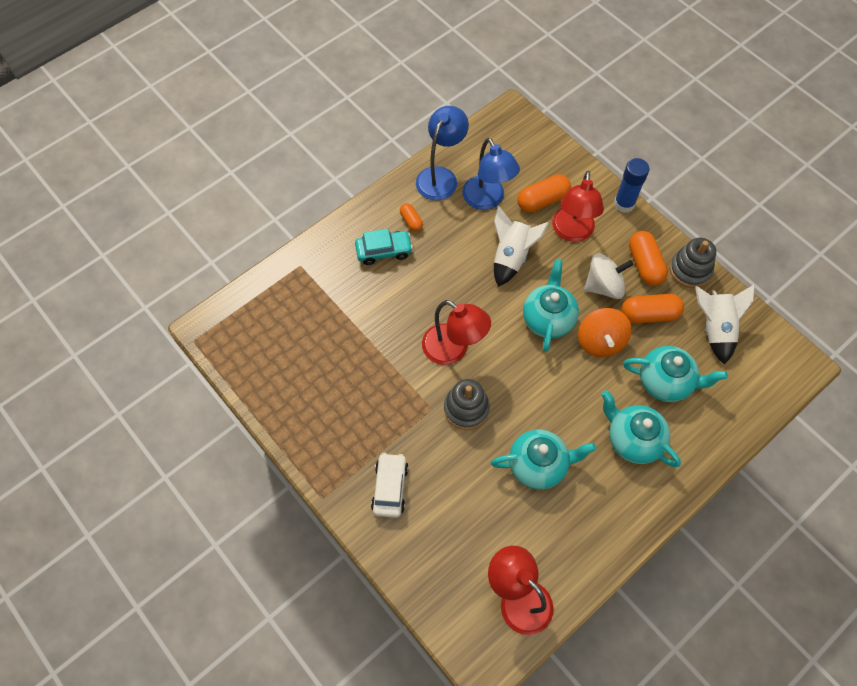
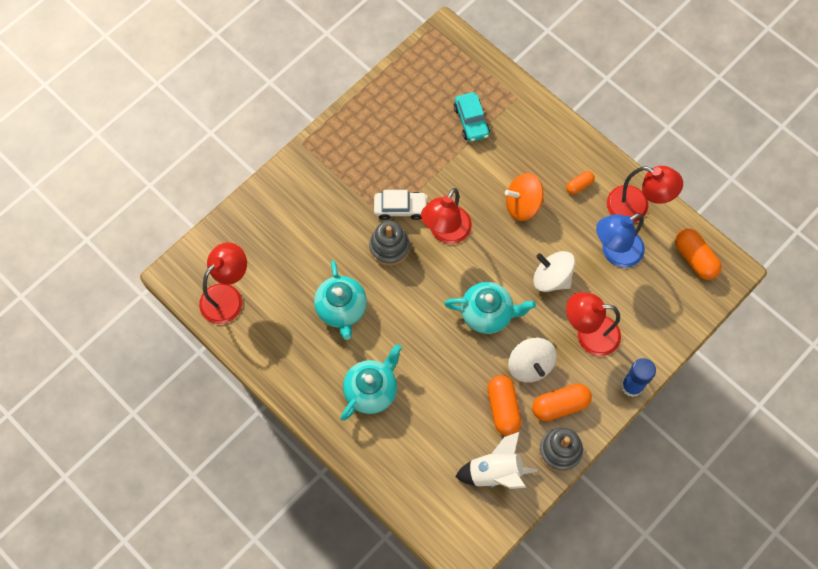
camera: 85 degrees right, 5 degrees up
(384, 251) = (542, 165): turquoise car -> turquoise car (471, 121)
(390, 488) = (313, 193): white car -> white car (400, 208)
(440, 176) = (636, 208): blue lamp -> red lamp
(511, 257) = (551, 278): white rocket -> white spinning top
(542, 200) = (623, 305): orange capsule -> orange capsule (695, 258)
(600, 341) = (468, 362): orange spinning top -> orange spinning top (522, 205)
(665, 382) = (432, 421): turquoise teapot -> none

